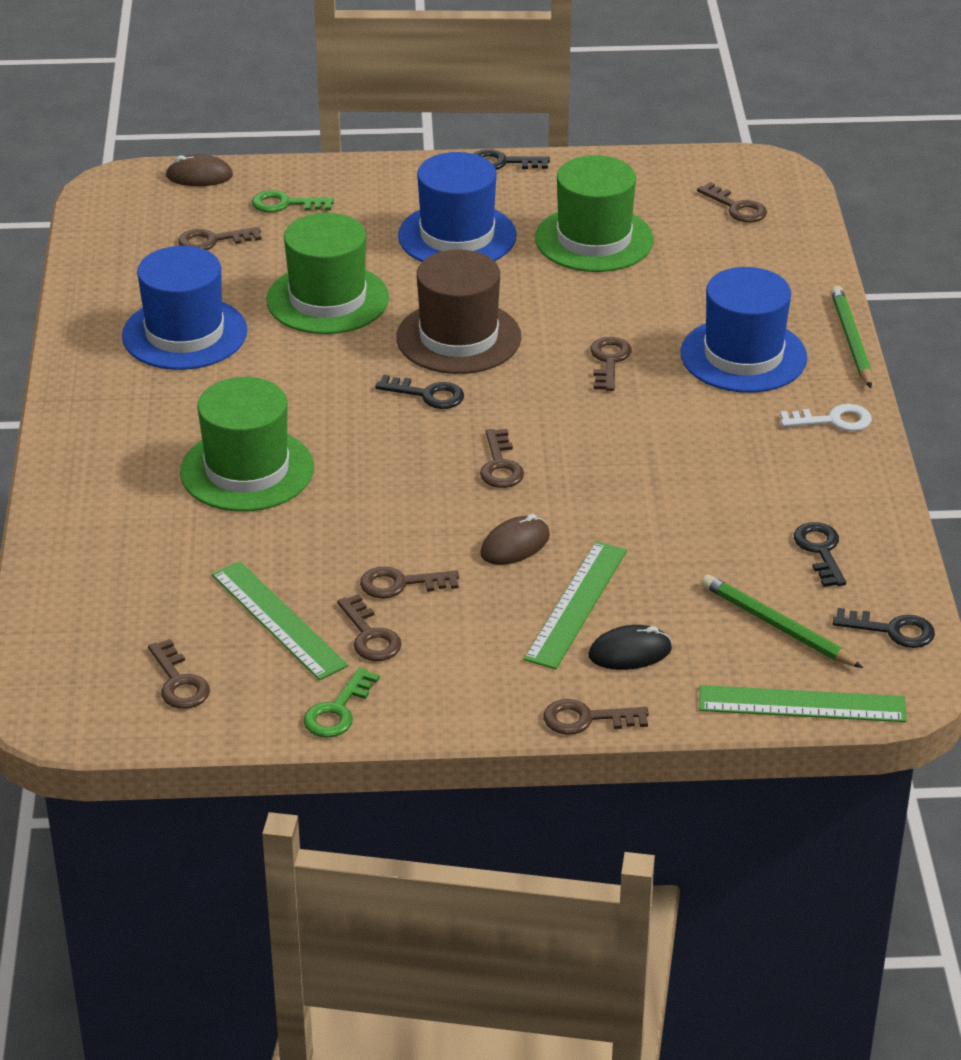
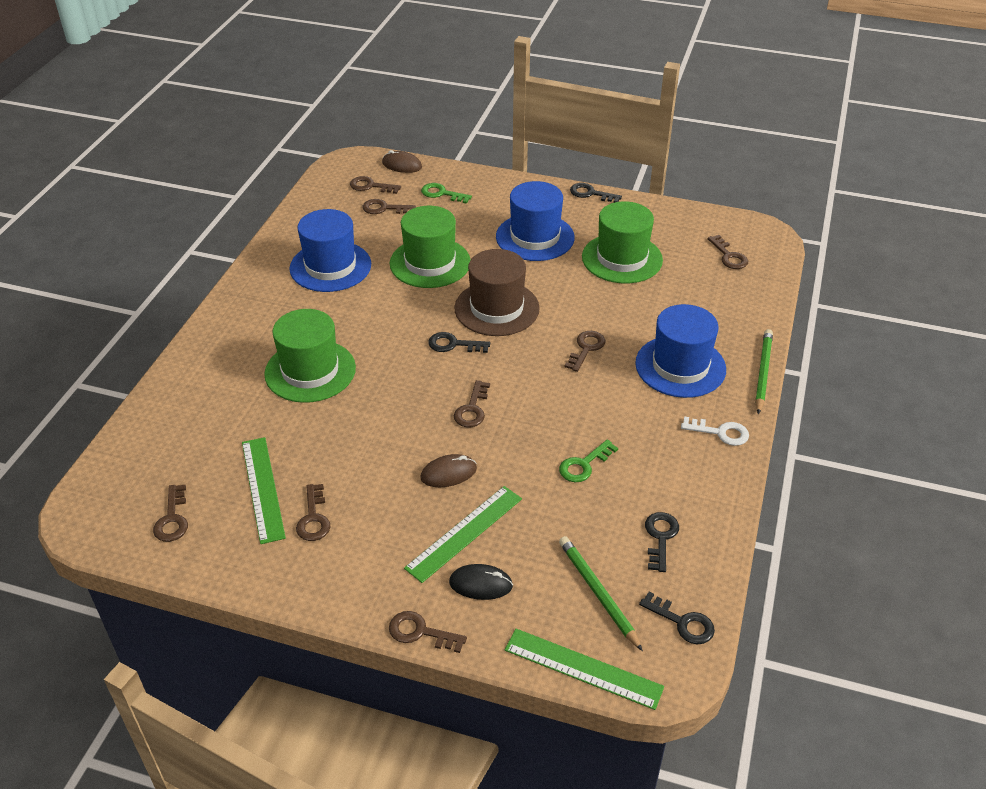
camera: 20 degrees right, 5 degrees up
(338, 710) = (258, 572): green key -> green key (584, 465)
(401, 584) = (357, 483): brown key -> brown key (371, 186)
(427, 394) = (454, 344): black key -> black key turned 150 degrees clockwise

